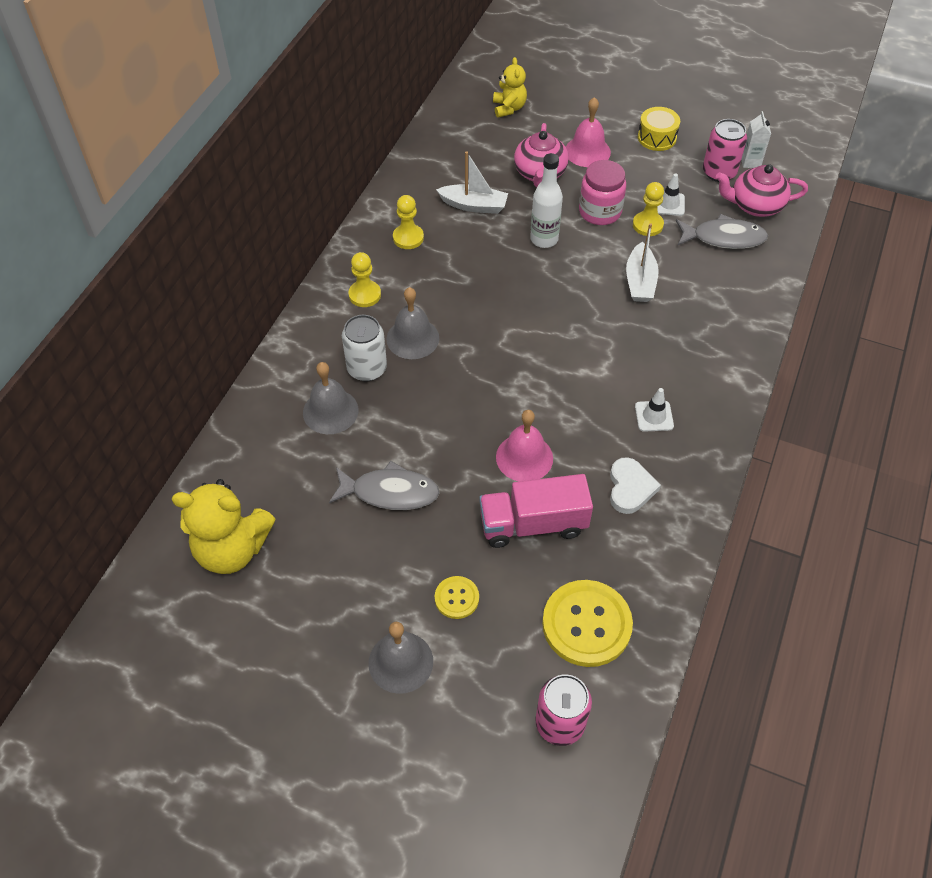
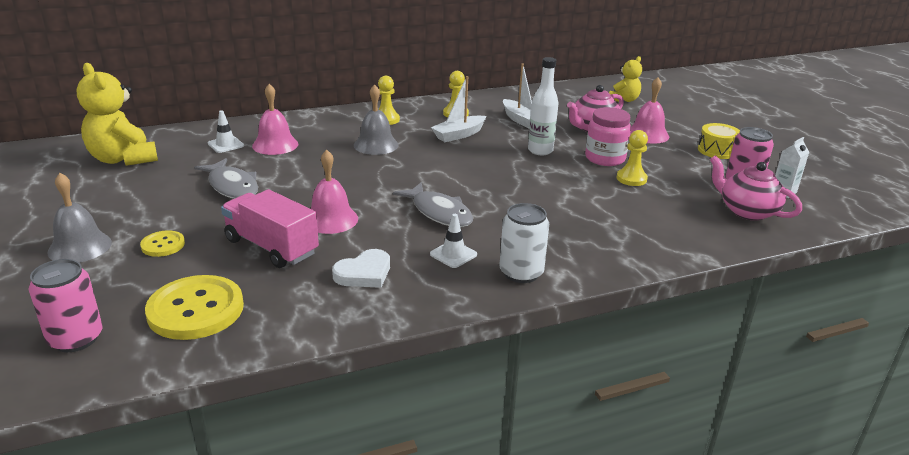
camera: 45 degrees right, 25 degrees down
(330, 411) = (275, 145): grey bell -> pink bell
(367, 368) = (327, 142): white can -> white can (521, 273)
(640, 281) = (573, 197): white boat -> white boat (459, 135)
(669, 204) = (668, 178): white traffic cone -> white traffic cone (226, 145)
(724, 238) = (686, 212): grey fish -> grey fish (439, 213)

